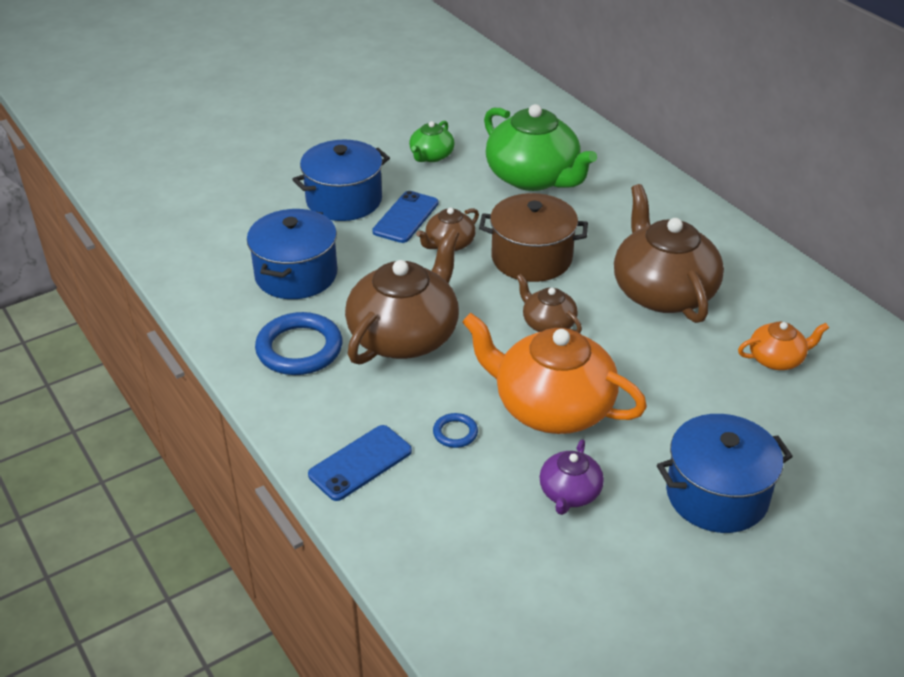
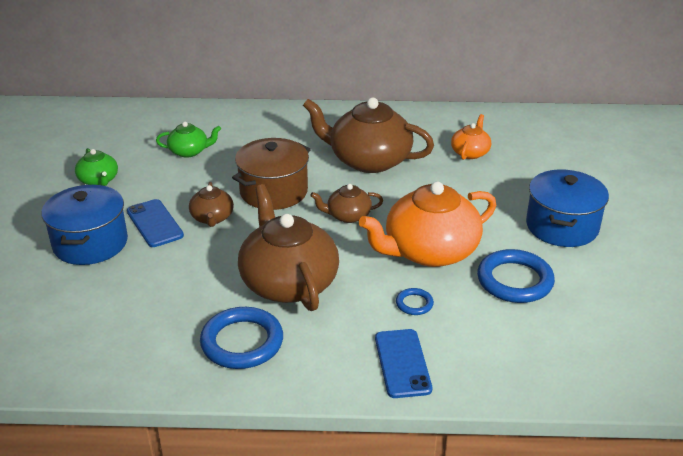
camera: 55 degrees left, 5 degrees down
(296, 275) = (149, 307): blue pot -> none
(533, 177) = (189, 151): green teapot -> green teapot, size x0.49
(569, 493) = (514, 280): purple teapot -> blue ring

